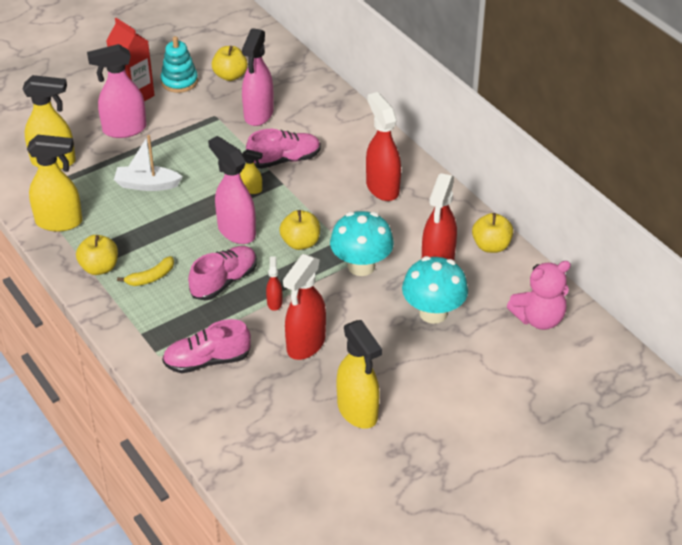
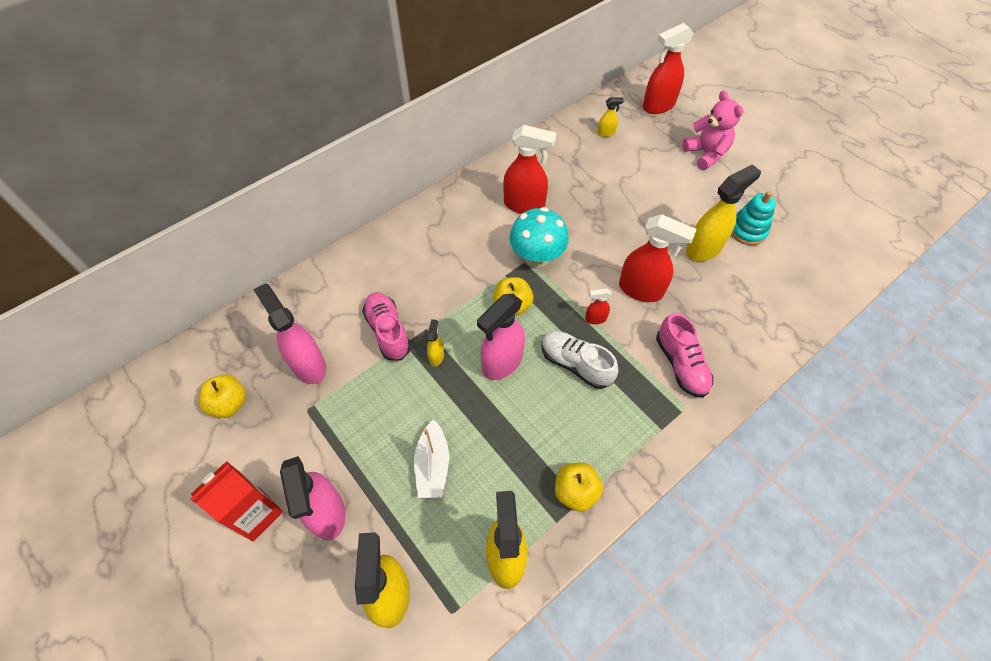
camera: 95 degrees left, 15 degrees up
(151, 277) = (581, 434): yellow banana -> none
(179, 81) = (233, 461): turquoise stacking toy -> turquoise stacking toy (747, 231)
(224, 282) = (575, 364): pink shoe -> white shoe
(258, 114) = (308, 365): pink spray bottle -> pink spray bottle turned 135 degrees counterclockwise
(382, 188) = (429, 247): red spray bottle -> red spray bottle (658, 106)
(433, 313) = (584, 206): turquoise mushroom -> none
(491, 246) = (500, 172): yellow apple -> none
(539, 319) = (577, 144): pink teddy bear -> pink teddy bear (706, 154)
(561, 349) = (606, 133): none -> yellow spray bottle

